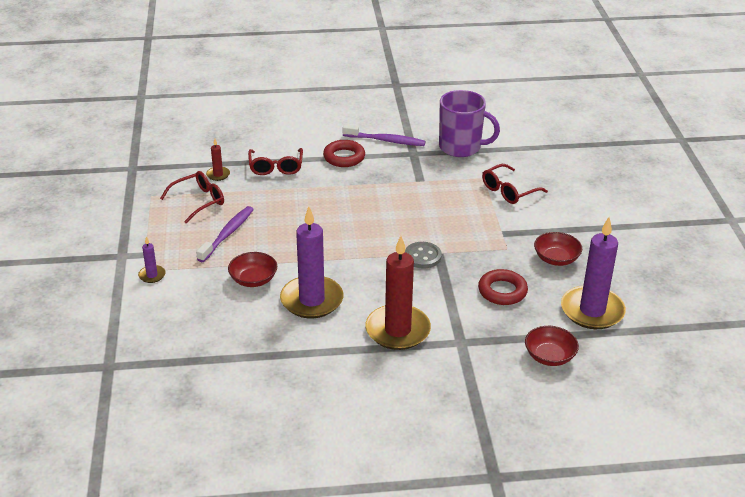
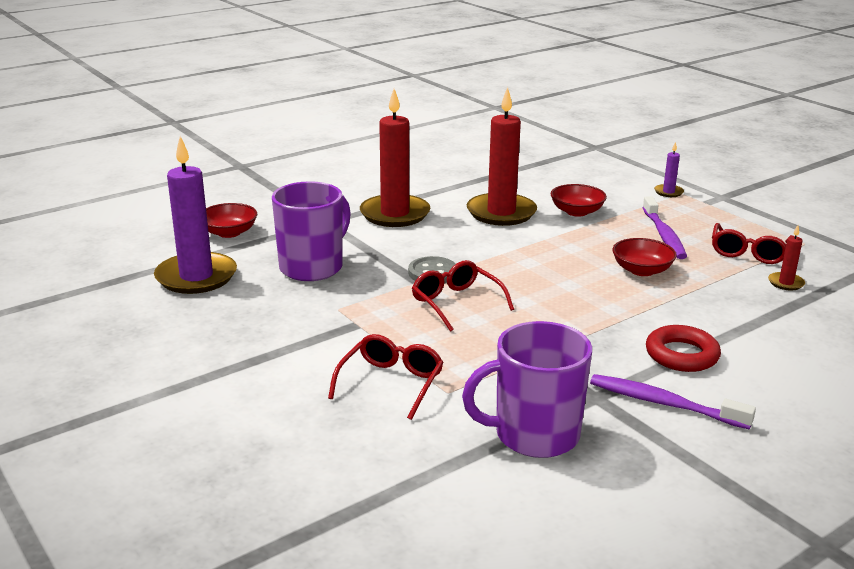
camera: 150 degrees right, 10 degrees down
(276, 167) = (741, 313): red glasses -> red glasses (456, 303)
(312, 300) = (501, 213): purple candle -> red candle
(386, 140) = (664, 403): purple toothbrush -> purple toothbrush turned 45 degrees clockwise
(502, 291) = (313, 267): red ring -> purple mug
(556, 259) = (265, 315): red bowl -> red bowl (642, 270)

